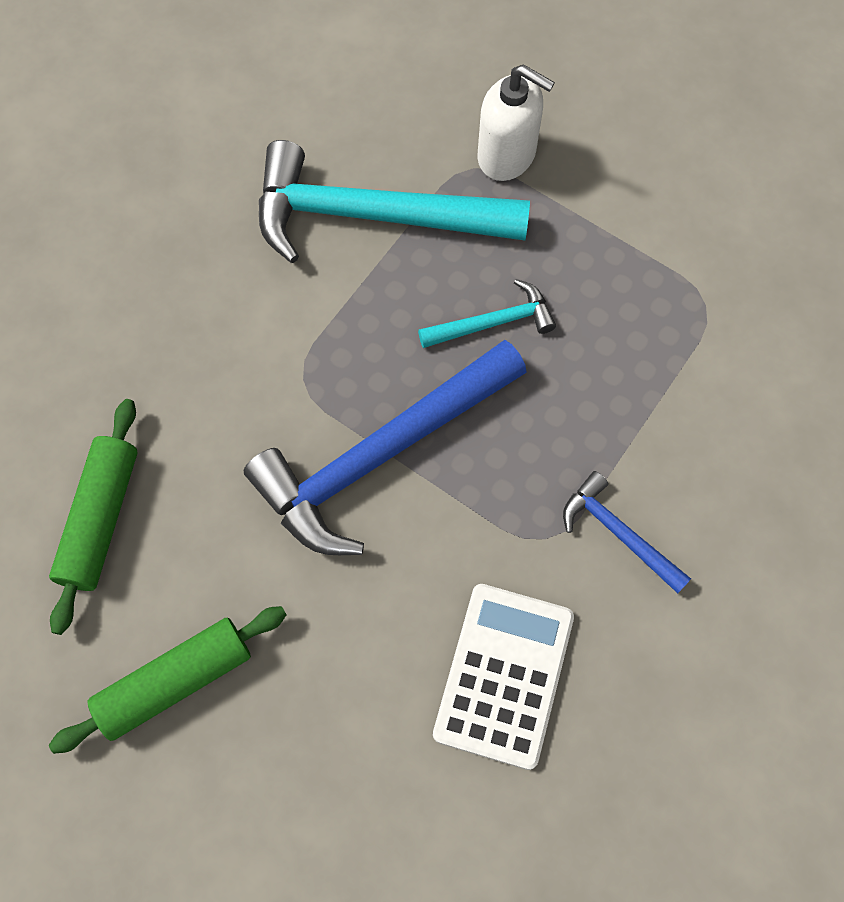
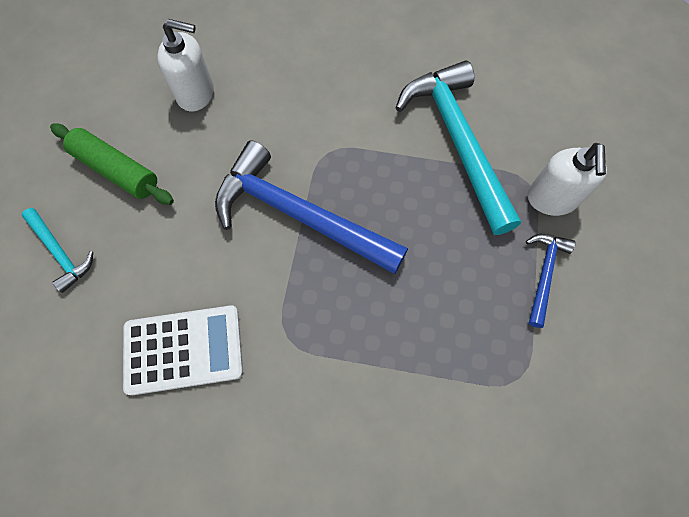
camera: 65 degrees right, 0 degrees up
(100, 519) = (196, 94): green rolling pin -> white soap dispenser
(493, 323) = (423, 242): turquoise hammer -> turquoise hammer (60, 253)
(618, 533) = (312, 385): blue hammer -> blue hammer (544, 274)

